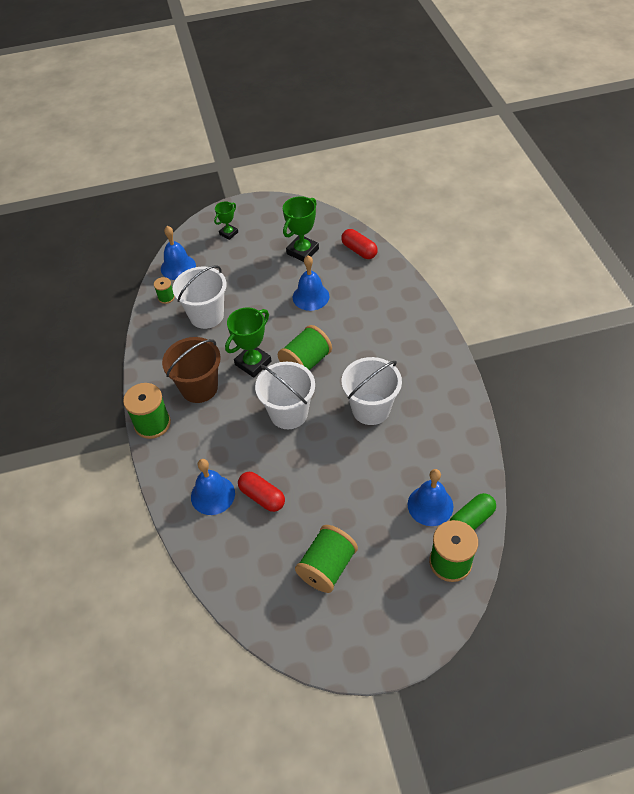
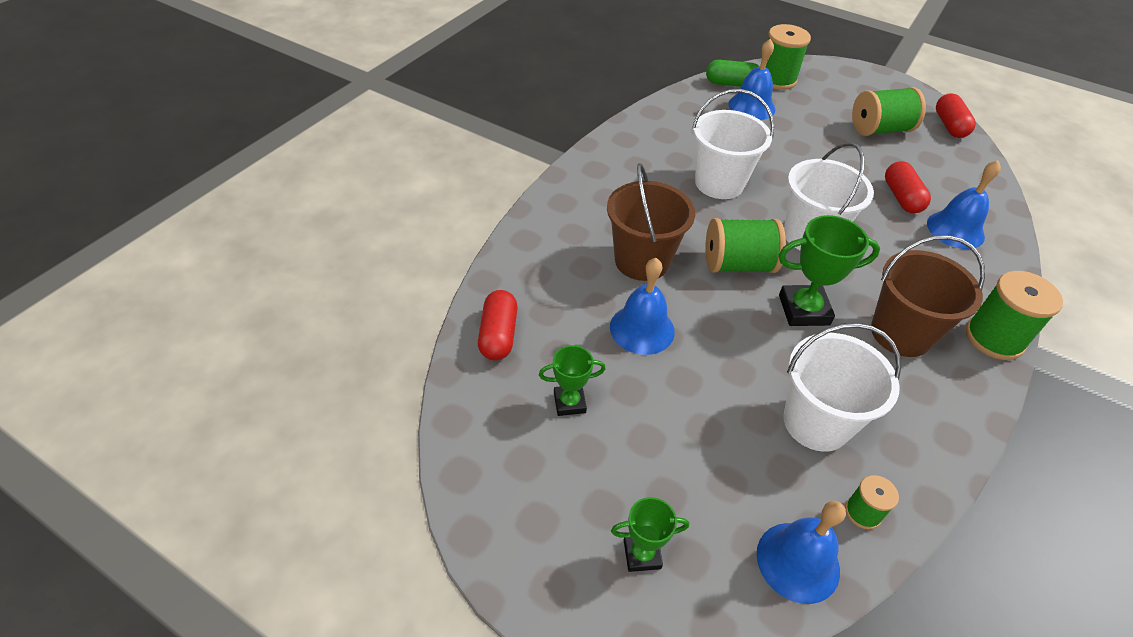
camera: 140 degrees left, 5 degrees down
(282, 629) = (949, 126): none -> red capsule
(302, 251) = (569, 402): green trophy -> green trophy, size x0.60
(349, 326) = (642, 261): none -> brown bucket

